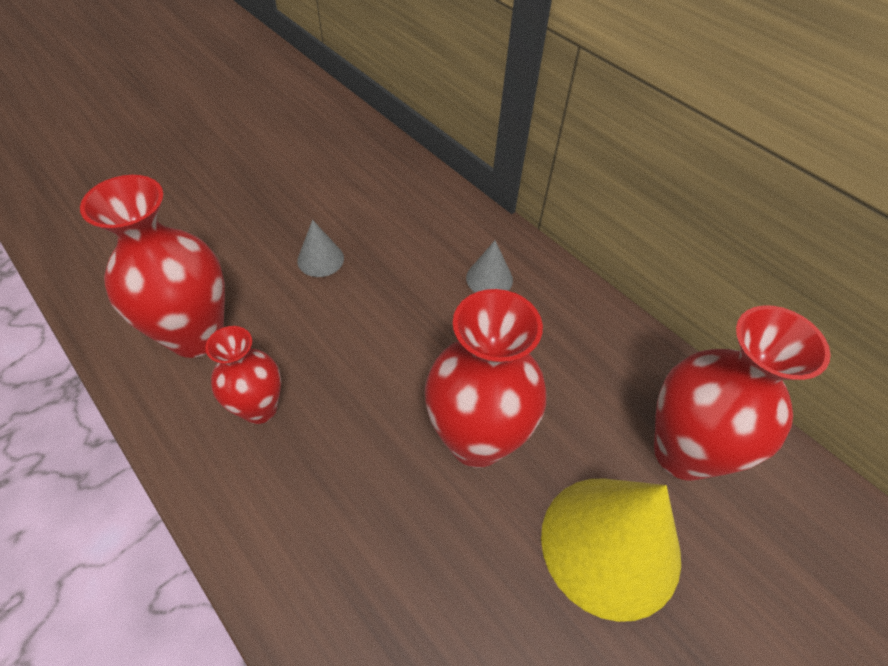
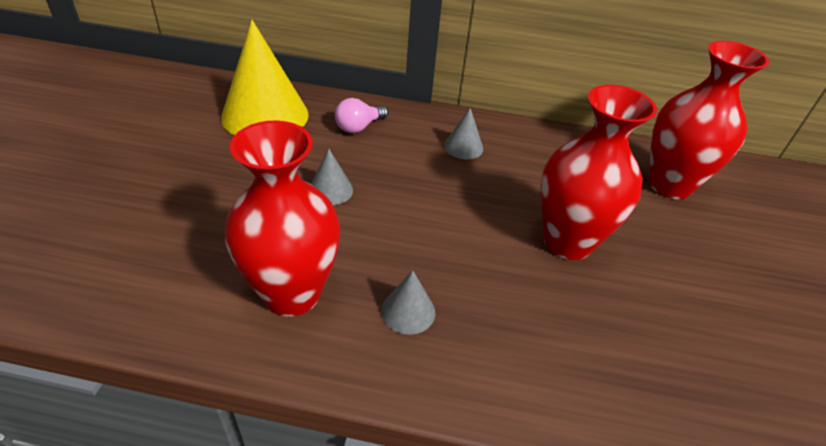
camera: 40 degrees left, 10 degrees down
(259, 408) = (408, 311): red vase -> grey cone
(411, 208) = (358, 127): none -> pink light bulb
(610, 545) = (693, 251): yellow cone -> yellow cone (265, 115)

